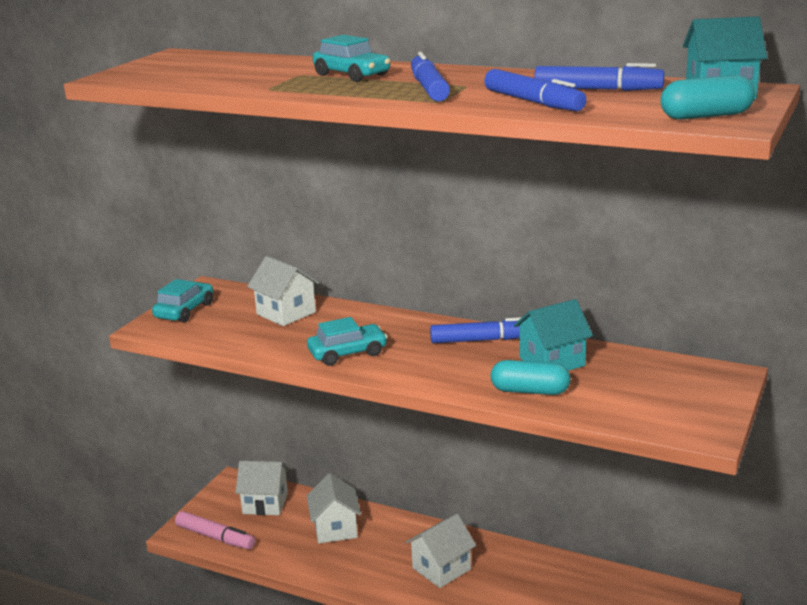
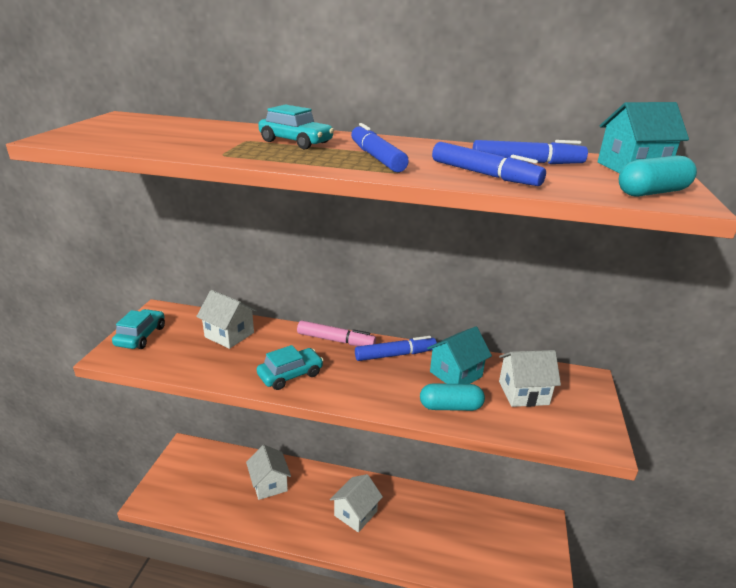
camera: 15 degrees left, 5 degrees up
(215, 537) = (175, 503): pink marker -> pink marker (336, 340)
(265, 503) = (211, 465): white house -> white house (523, 393)

